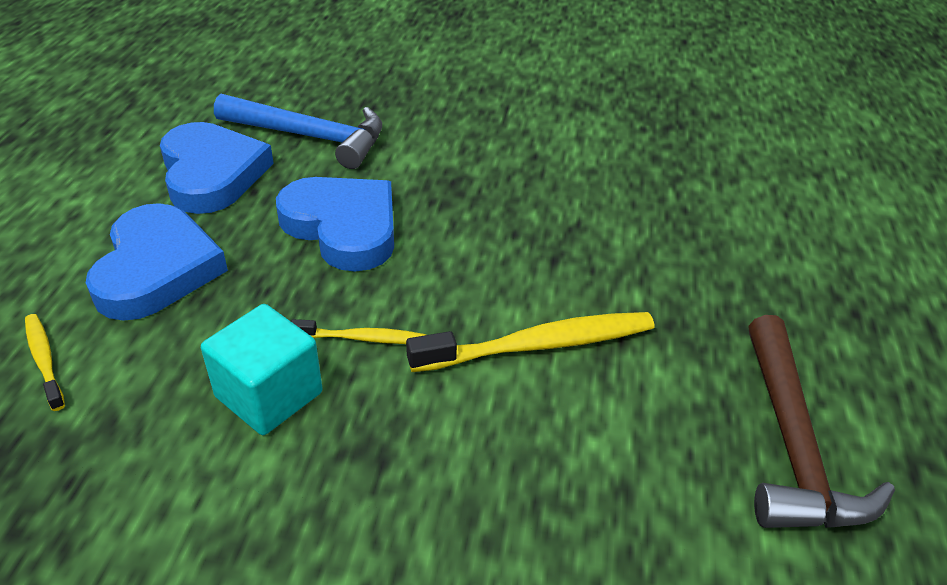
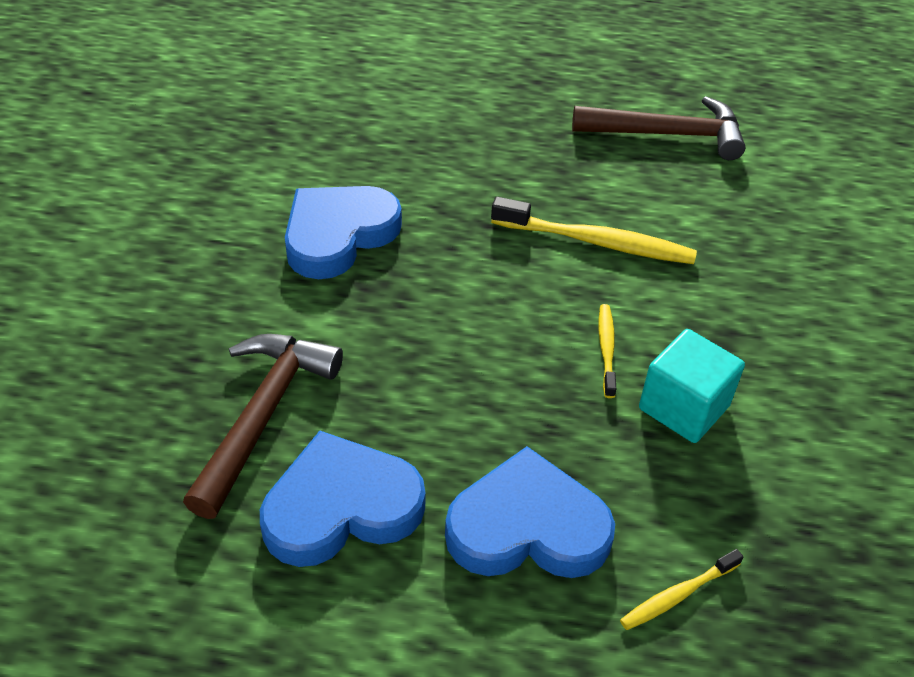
camera: 90 degrees left, 5 degrees up
(310, 137) = (263, 416): blue hammer -> brown hammer
(343, 227) = (447, 372): blue heart -> blue heart (338, 235)
(539, 345) = (597, 242): yellow toothbrush -> yellow toothbrush turned 120 degrees clockwise

